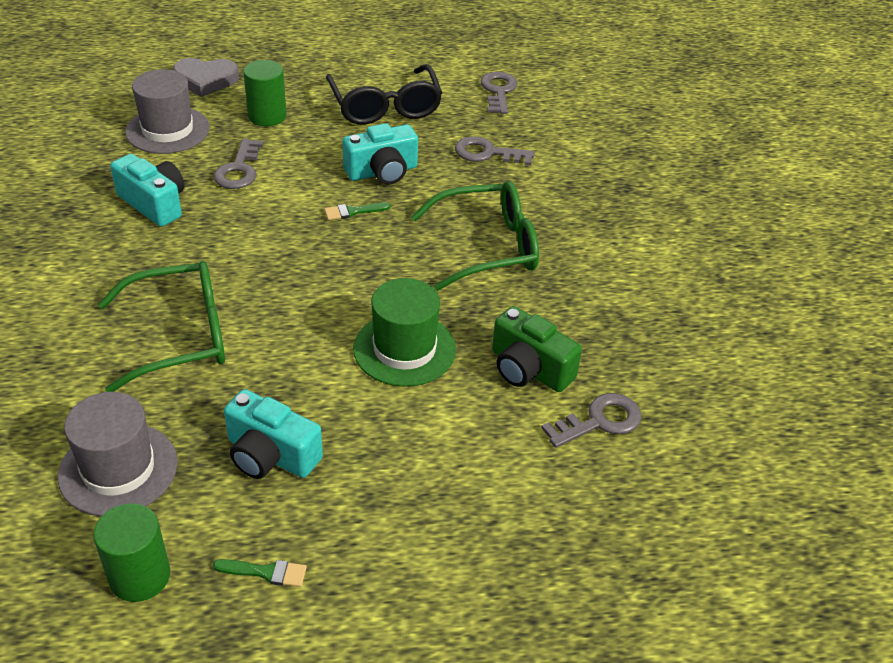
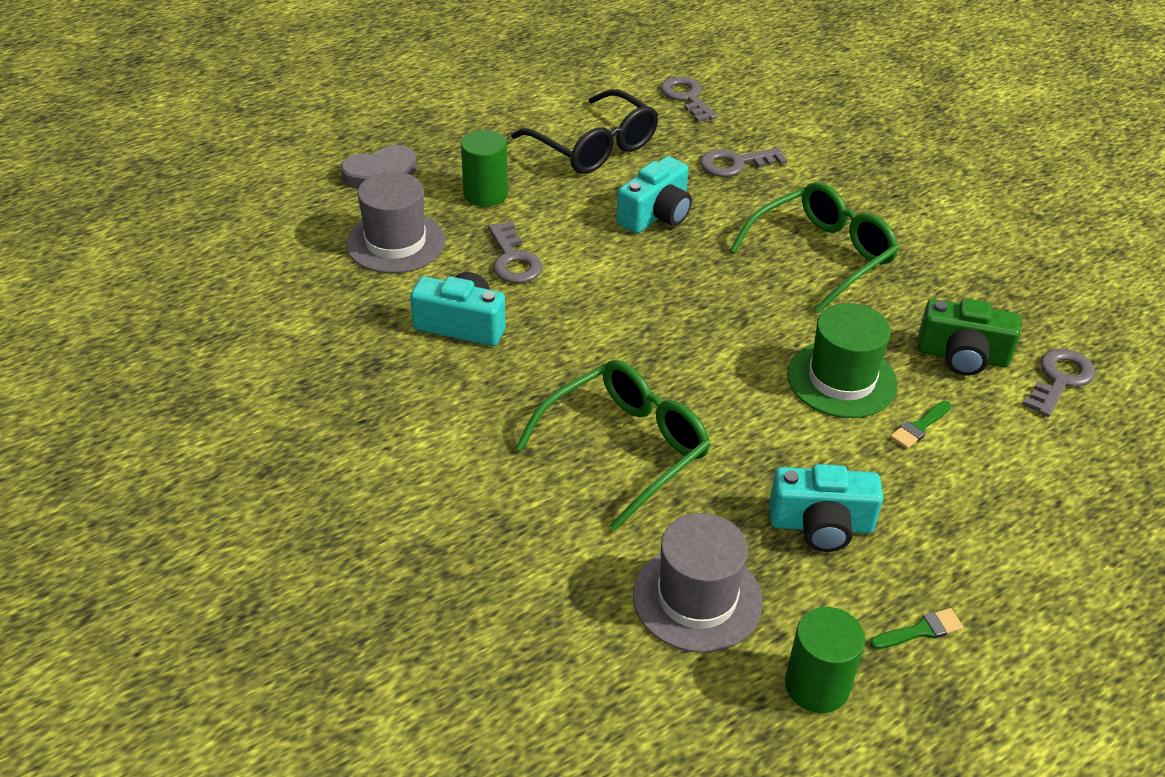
camera: 25 degrees left, 0 degrees up
(353, 211) = (667, 264): green brush -> green brush (919, 427)

